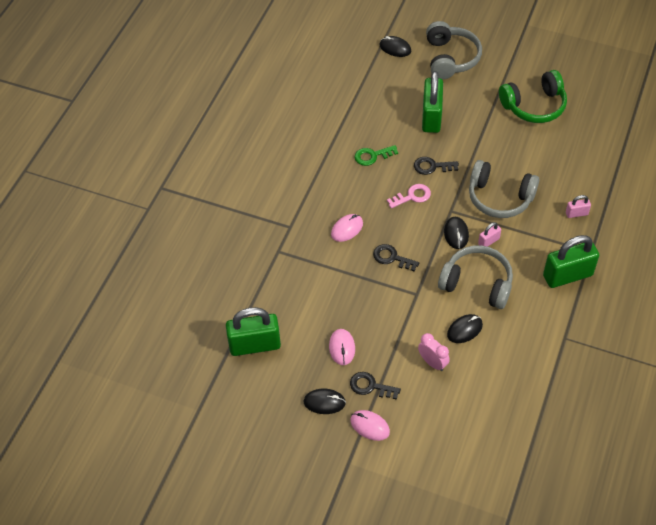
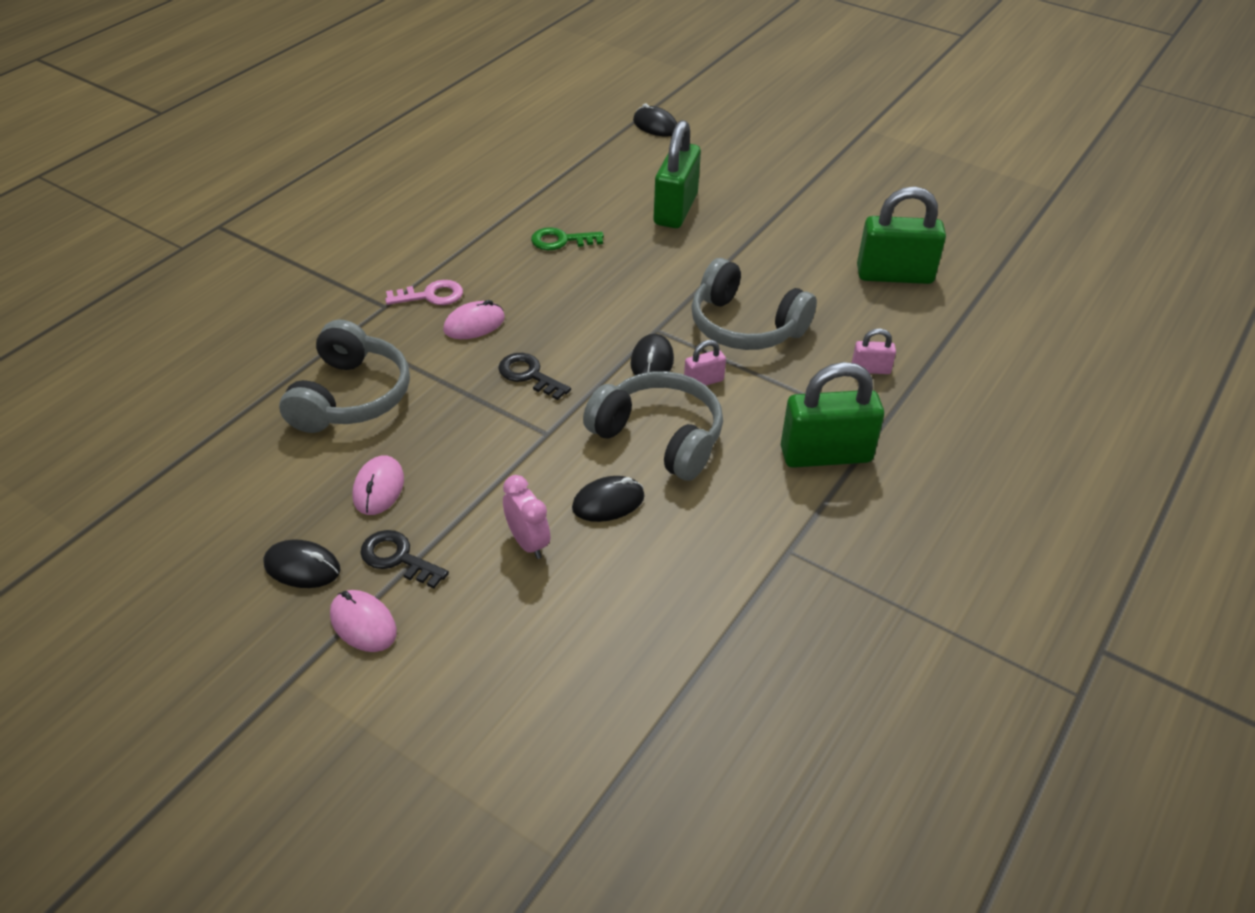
camera: 10 degrees right, 10 degrees down
(255, 345) = (233, 456): green padlock -> green padlock (894, 275)
(412, 196) = (601, 300): pink key -> pink key (431, 296)
(432, 166) = (650, 268): black key -> none
(450, 58) = (734, 148): grey headphones -> grey headphones (350, 396)
(534, 106) = (845, 221): green headphones -> none

